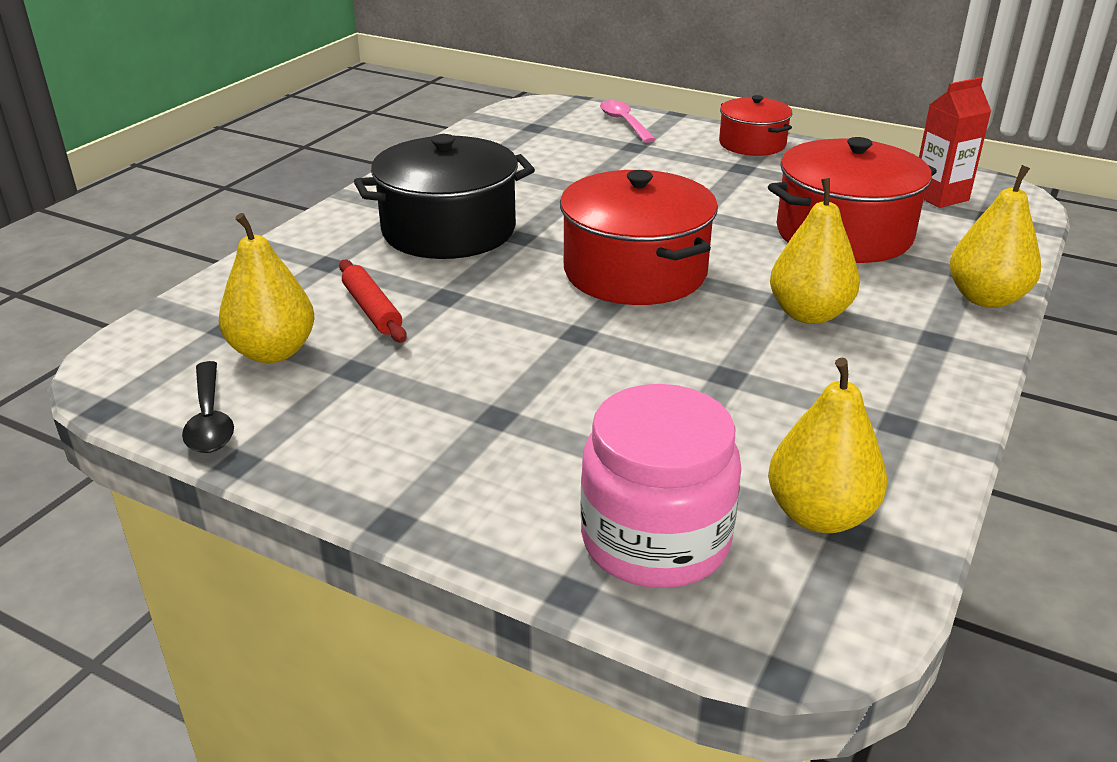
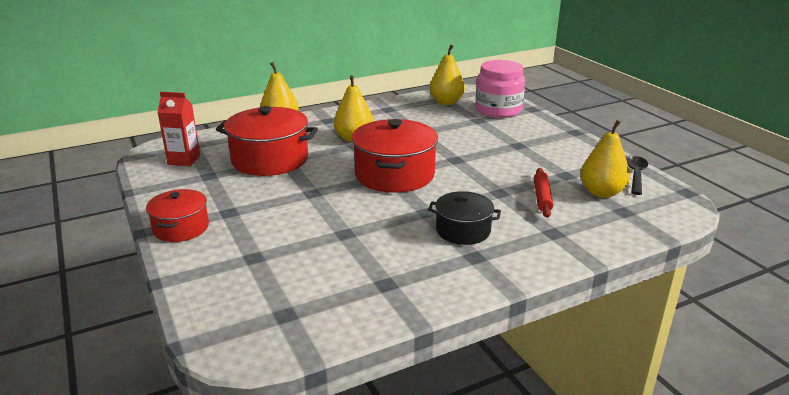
camera: 145 degrees left, 5 degrees down
(449, 230) = (463, 230): black pot -> black pot, size x0.59
(624, 122) = (212, 288): pink spoon -> none

